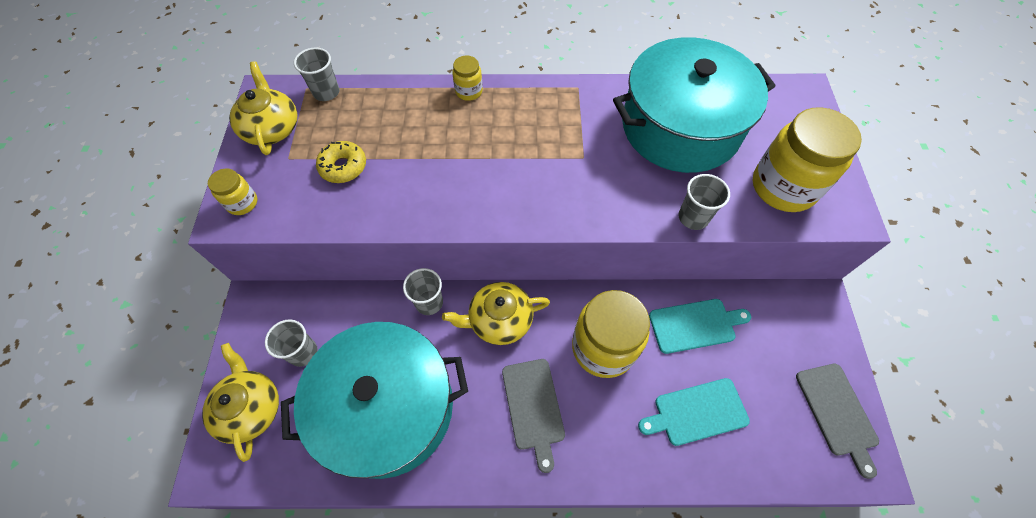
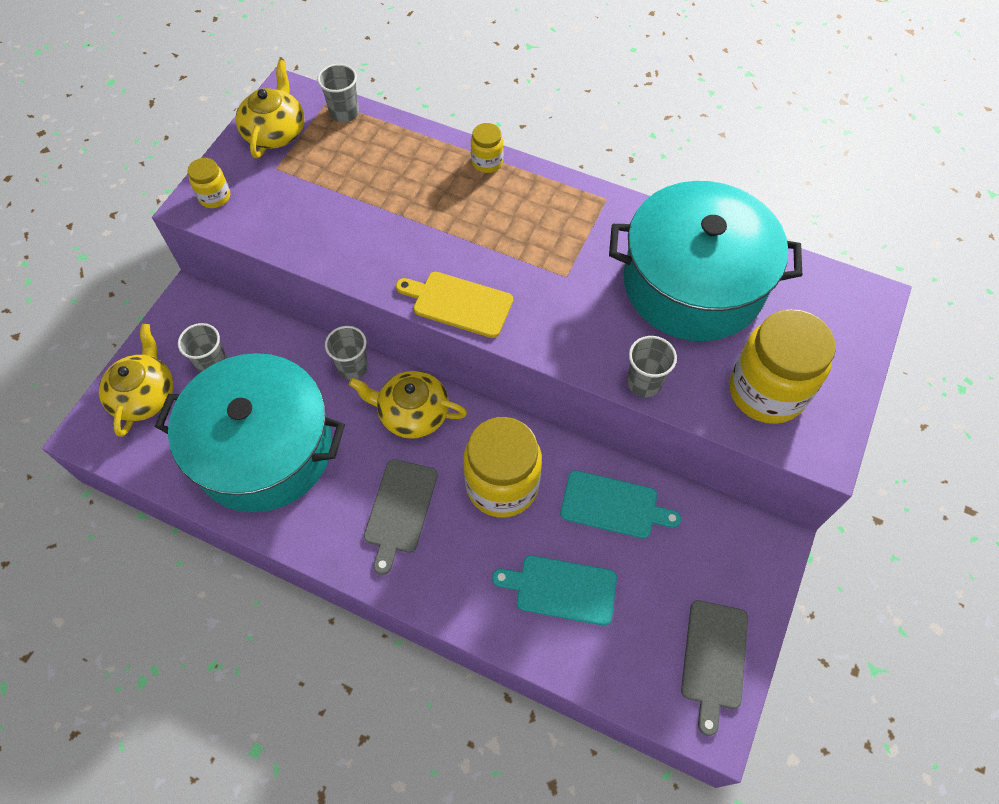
camera: 25 degrees right, 0 degrees up
(343, 167) = (322, 196): yellow donut -> none
(511, 212) = (459, 303): none -> yellow cutting board

